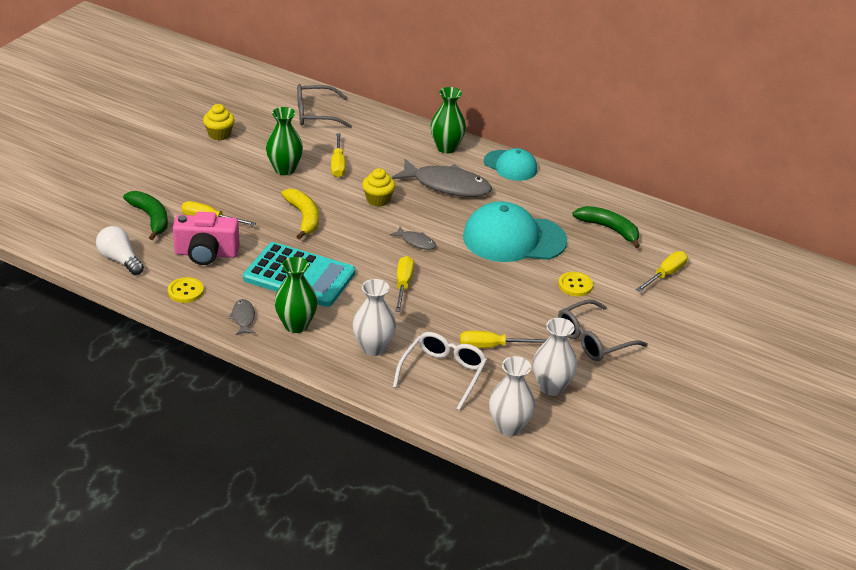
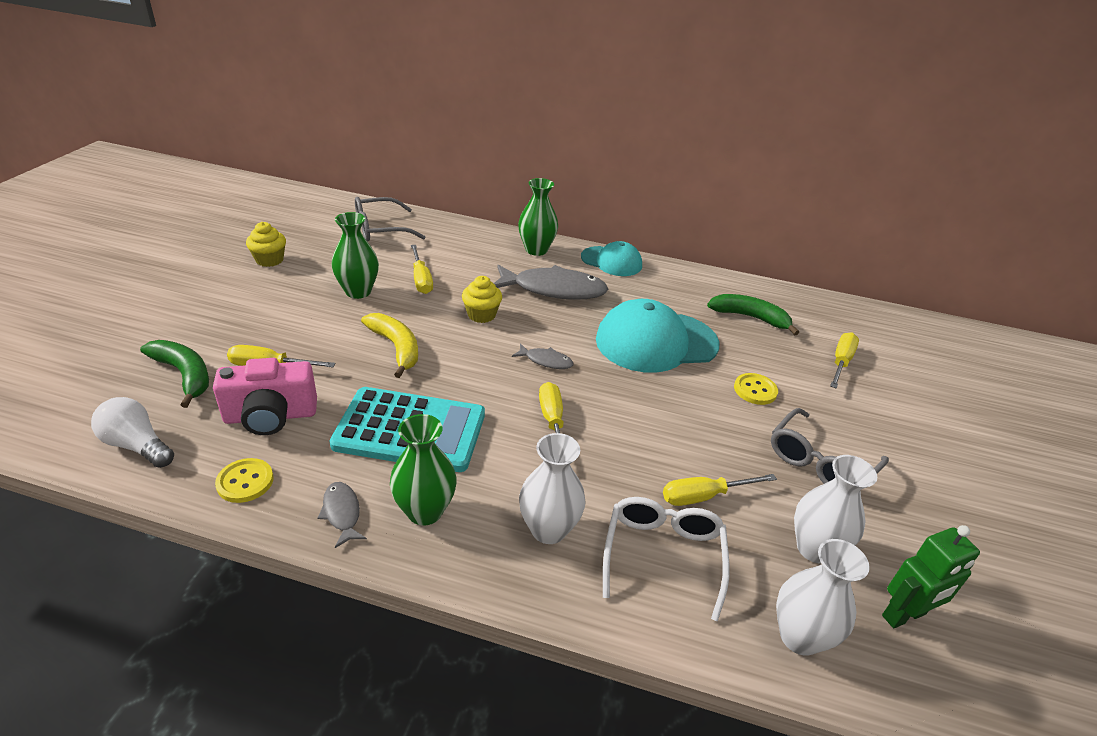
camera: 15 degrees left, 0 degrees up
(587, 430) = (904, 615): none -> green robot

